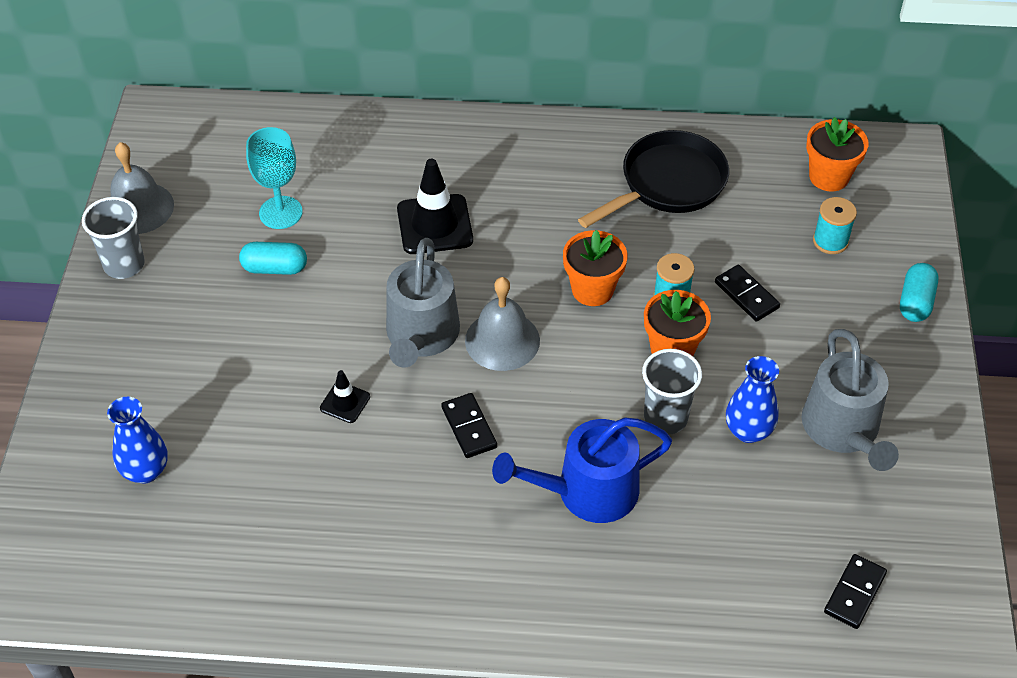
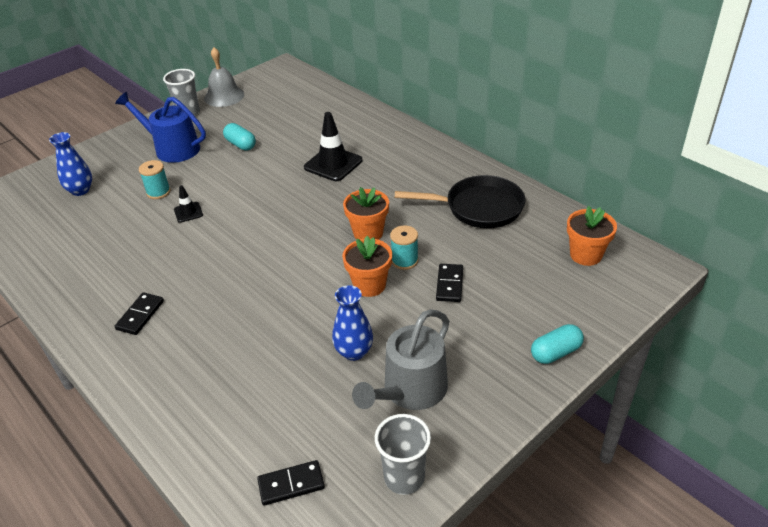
camera: 45 degrees right, 10 degrees down
(280, 212) = (274, 125): turquoise goblet -> none
(421, 336) = (259, 205): grey watering can -> none
(469, 427) = (222, 256): black domino -> black domino (140, 315)
(502, 340) = (292, 229): grey bell -> none
(587, 492) = (231, 322): blue watering can -> blue watering can (172, 148)
(665, 417) = (319, 315): grey cup -> grey cup (404, 477)
(830, 241) = (541, 287): turquoise spool -> turquoise spool (158, 192)

